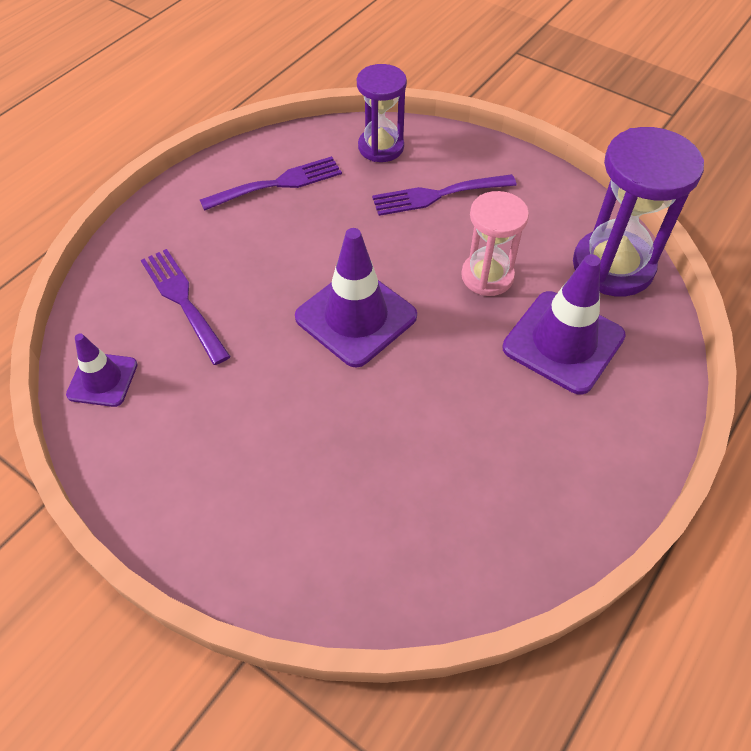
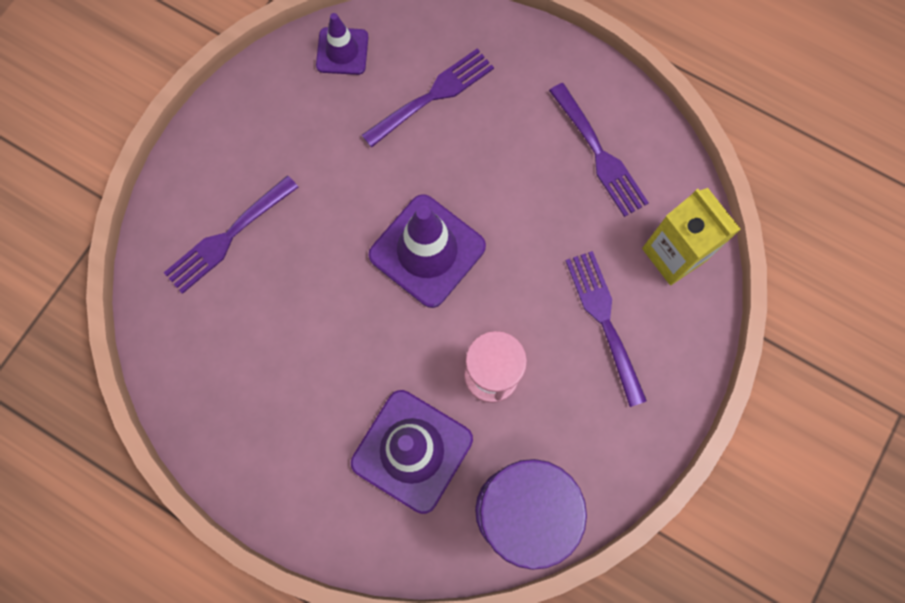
camera: 85 degrees right, 20 degrees up
(314, 509) = (228, 237): none -> purple fork
(381, 147) = (674, 254): purple hourglass -> yellow carton

